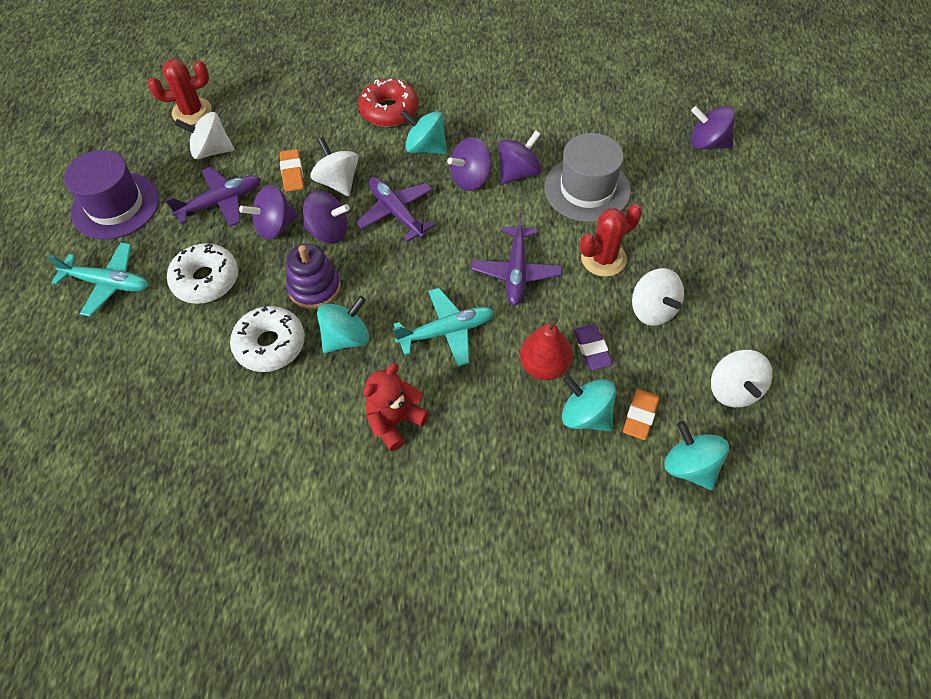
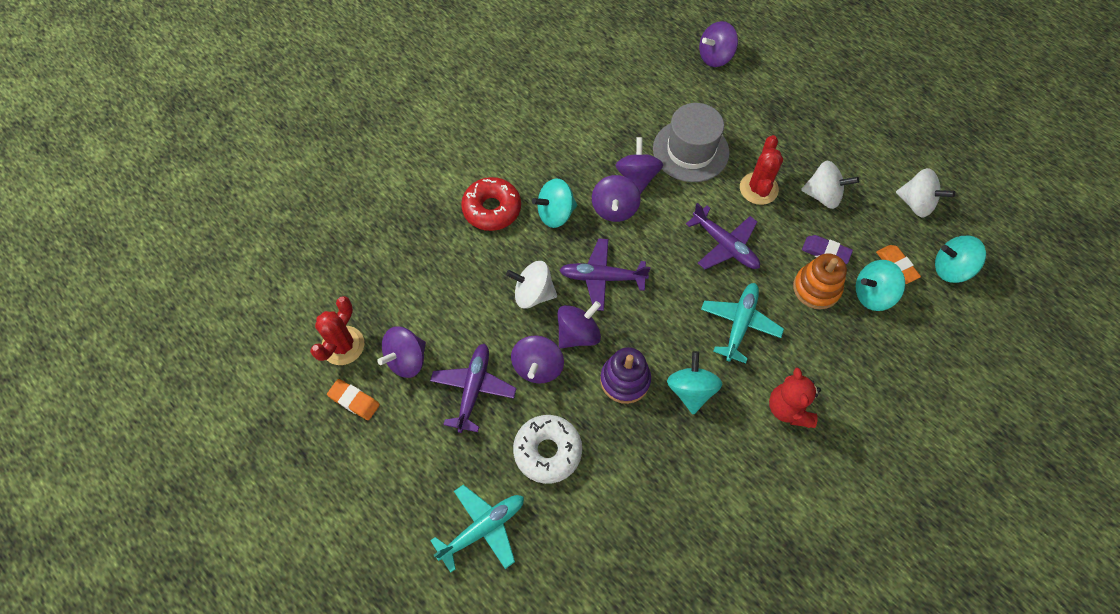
camera: 50 degrees left, 5 degrees up
(115, 206) = (397, 472): purple hat -> none
(211, 151) = (407, 359): white spinning top -> purple spinning top
(270, 345) = (653, 446): white donut -> none
(292, 173) = (492, 318): orange eraser -> orange eraser (354, 401)
(544, 366) = (816, 288): red pear -> orange stacking toy

